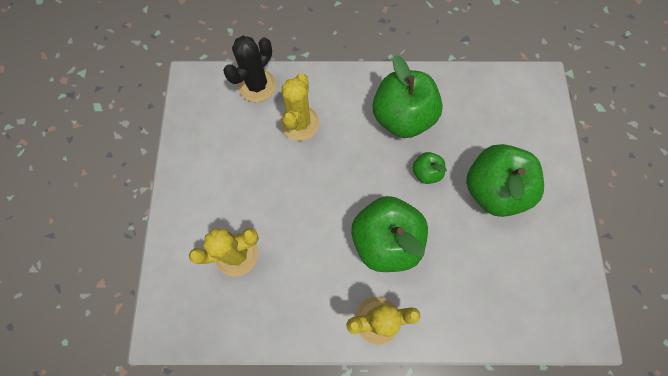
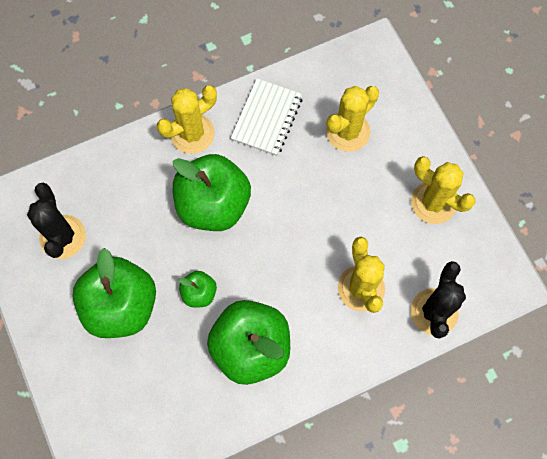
camera: 155 degrees right, 0 degrees up
(206, 161) = (433, 202): none -> yellow cactus
(301, 302) = (267, 118): none -> white notebook
(528, 271) = (63, 237): none -> black cactus

